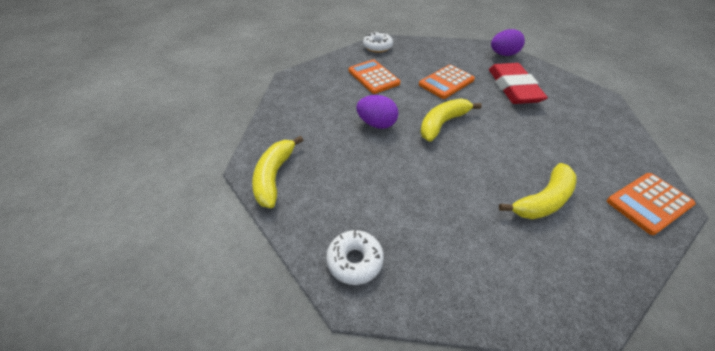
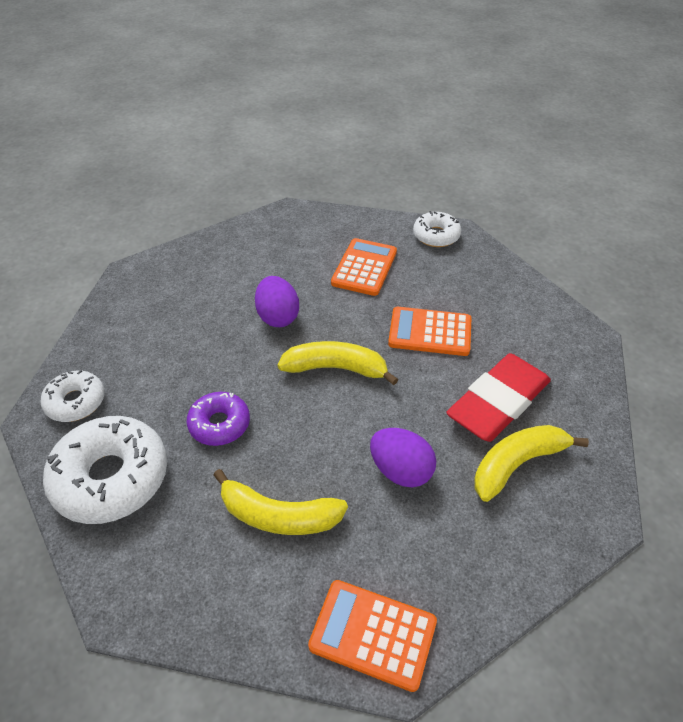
camera: 50 degrees right, 0 degrees up
(274, 176) = (133, 294): yellow banana -> yellow banana (517, 464)
(446, 191) = (219, 424): none -> purple donut
(453, 272) = (111, 478): none -> white donut
(503, 54) = (581, 357): purple egg -> purple egg (401, 471)

